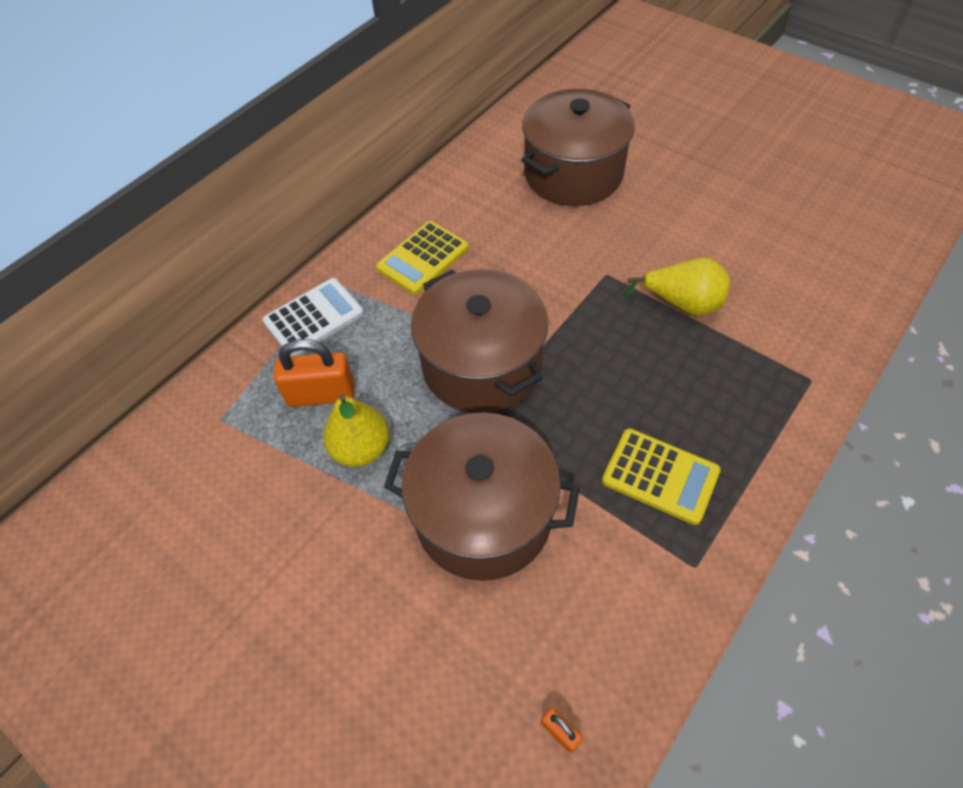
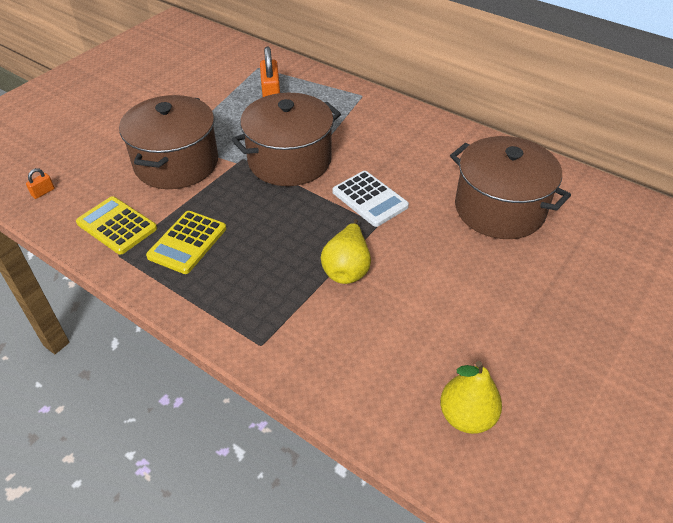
camera: 85 degrees right, 10 degrees down
(314, 317) = (332, 90): white calculator -> white calculator (370, 199)
(361, 448) = (231, 116): yellow pear -> yellow pear (466, 416)
(423, 258) = (387, 131): yellow calculator -> yellow calculator (117, 226)

